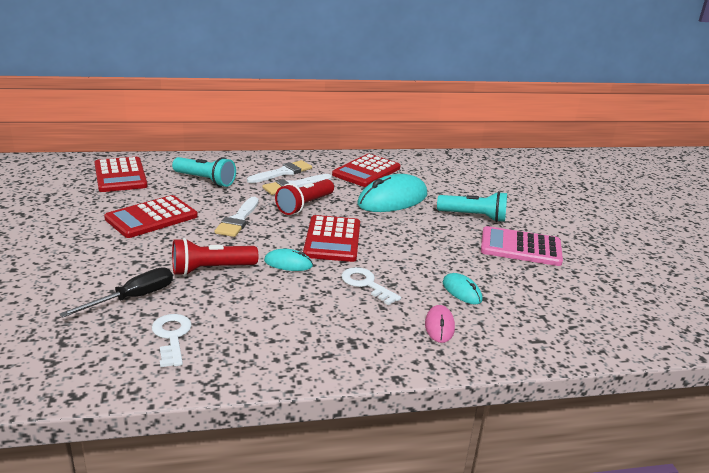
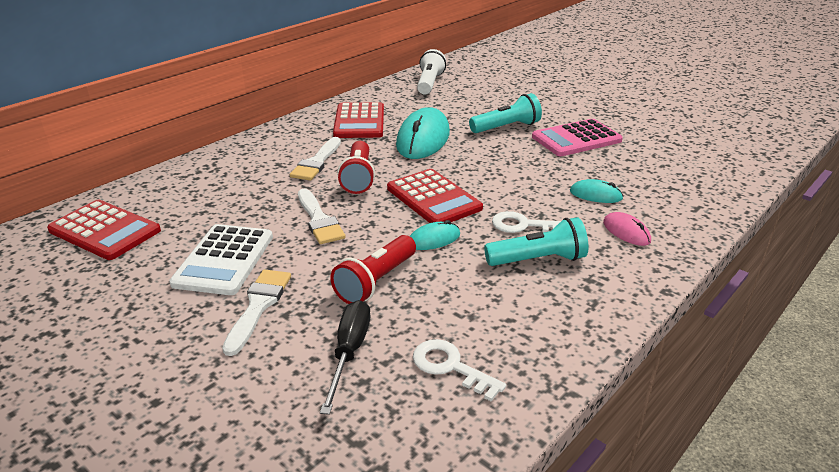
camera: 35 degrees left, 5 degrees up
(151, 217) = (224, 260): red calculator -> white calculator
(205, 180) = (216, 194): turquoise flashlight -> turquoise flashlight (538, 260)
(283, 172) = (284, 153): white brush -> white brush (258, 306)
(465, 164) = (429, 83): none -> white flashlight

